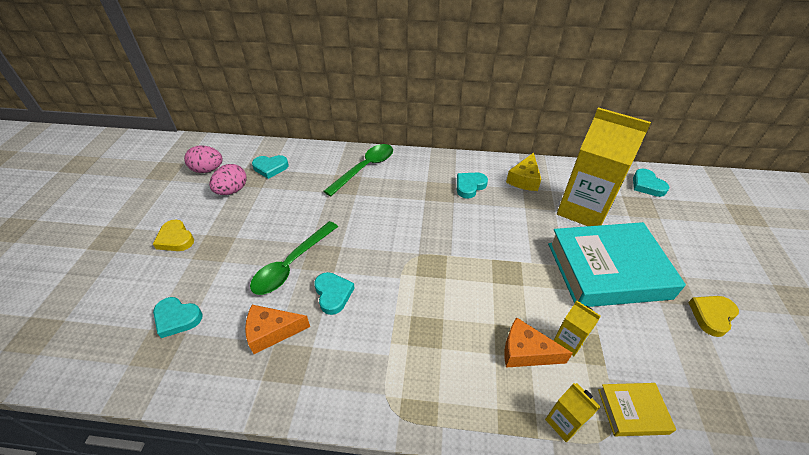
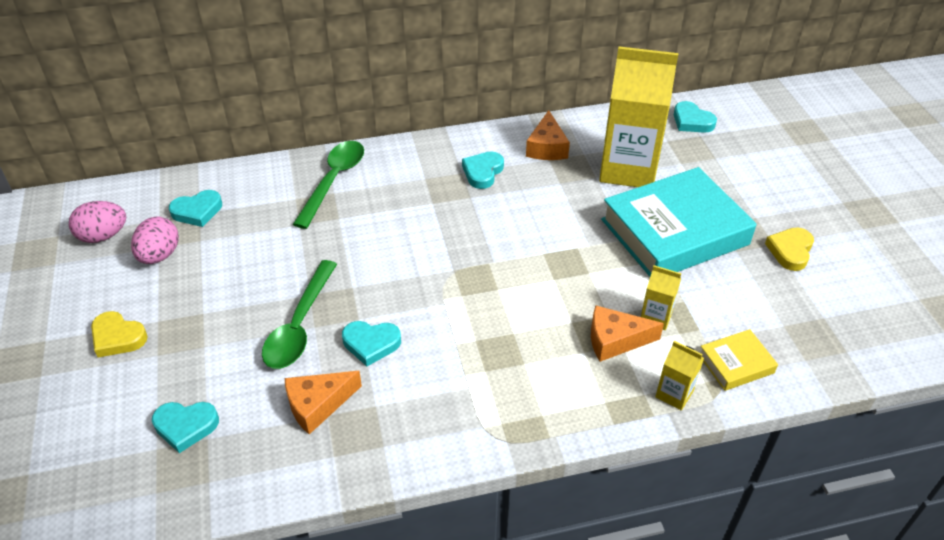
camera: 20 degrees left, 0 degrees up
(333, 294) = (371, 344): turquoise heart -> turquoise heart turned 135 degrees clockwise
(524, 179) = (547, 147): yellow cheese -> orange cheese

